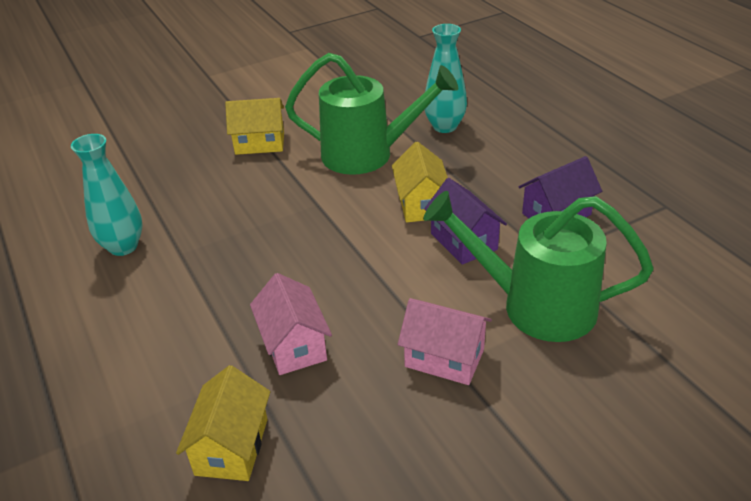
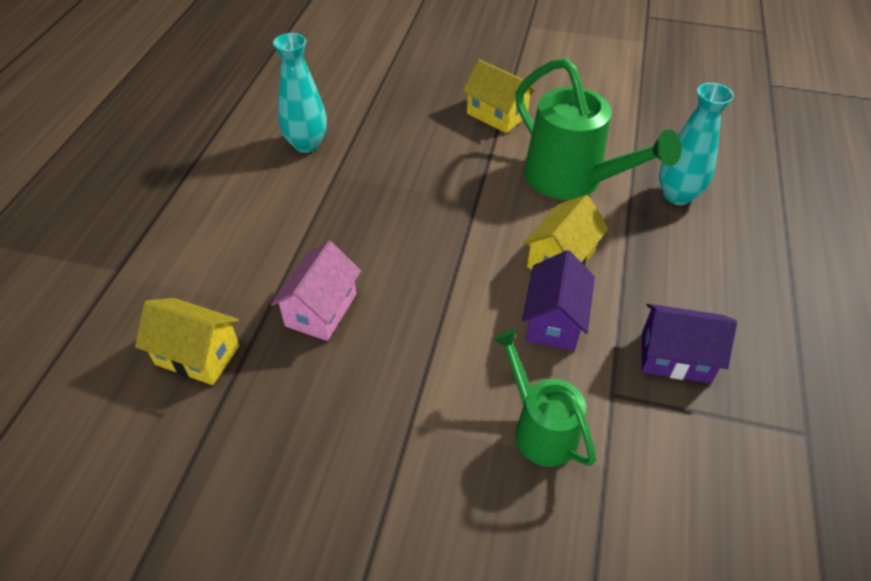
camera: 40 degrees right, 10 degrees up
(232, 446) = (197, 355): yellow house -> yellow house turned 60 degrees clockwise
(444, 358) = (410, 411): pink house -> none
(534, 306) = (539, 428): green watering can -> green watering can, size x0.61

